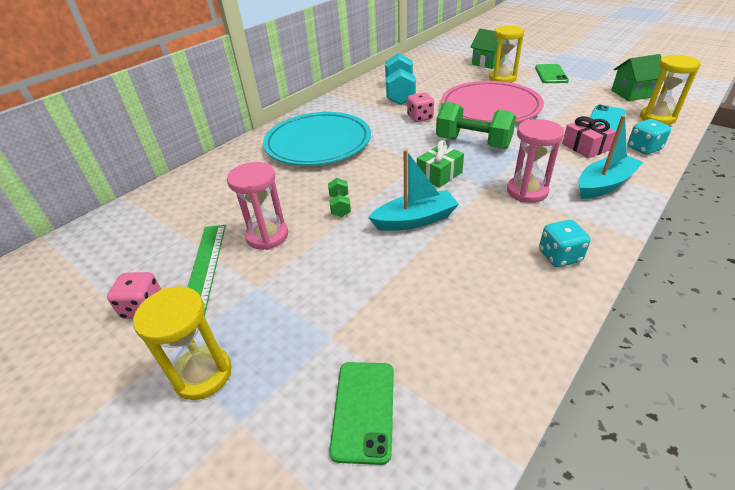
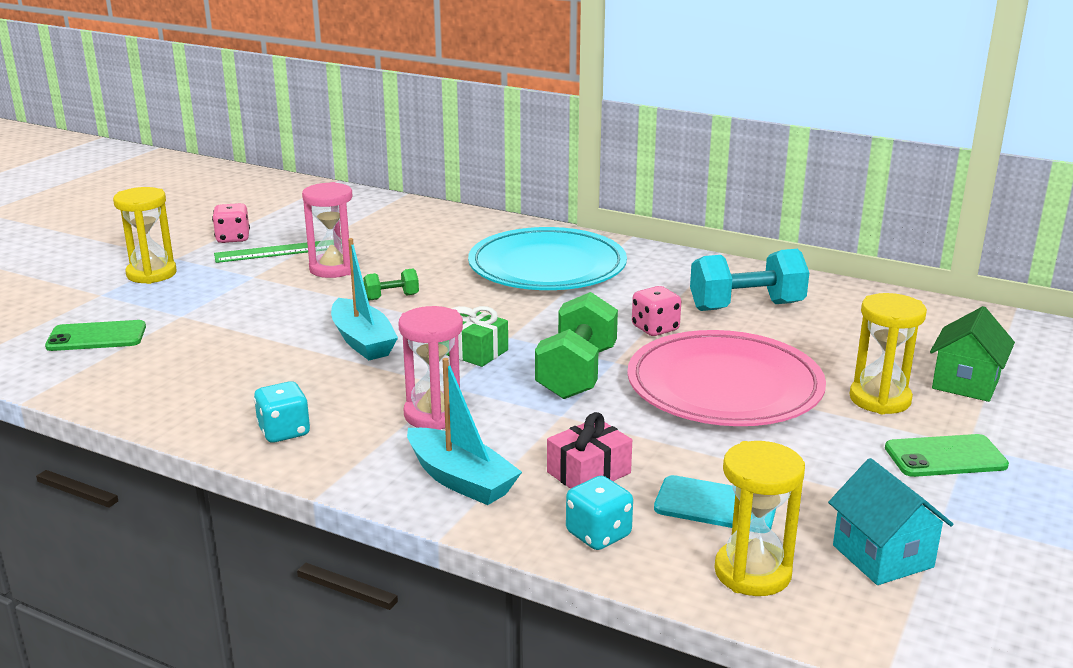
camera: 75 degrees right, 15 degrees down
(632, 93) = (882, 556): green house -> turquoise house

